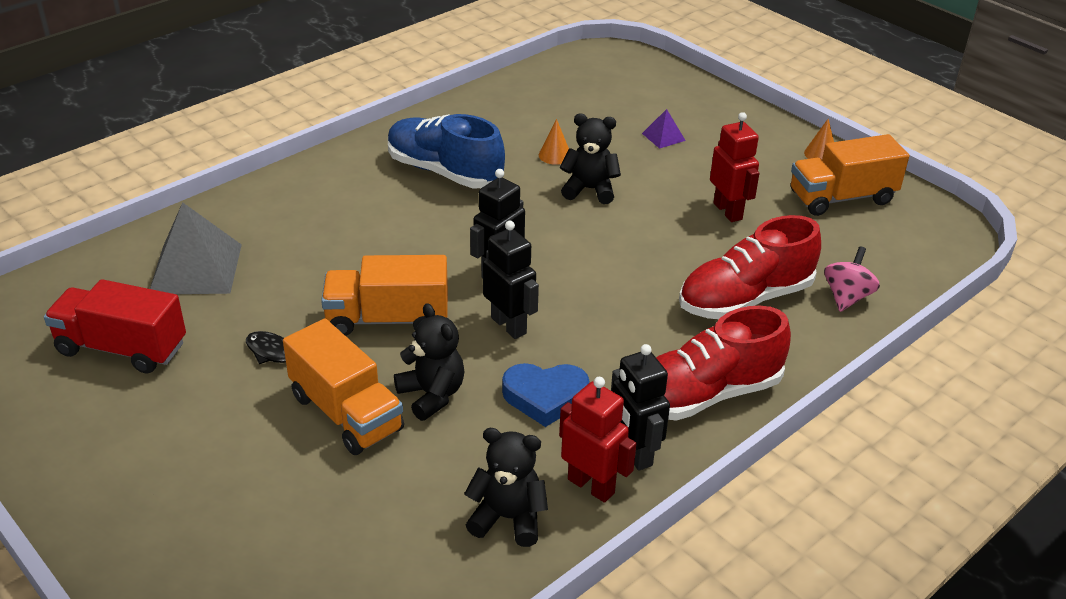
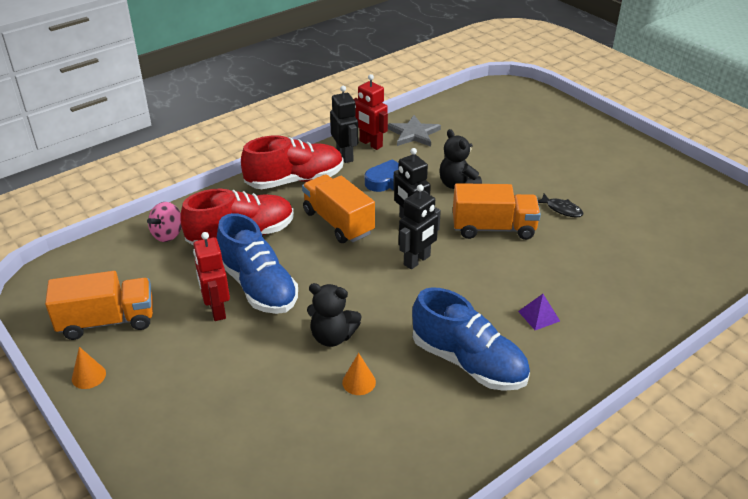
camera: 175 degrees left, 0 degrees up
(122, 348) = (661, 215): red truck -> none
(196, 268) = (647, 269): grey pyramid -> none
(346, 413) = (506, 177): orange truck -> orange truck (338, 222)
(508, 518) = (414, 134): black teddy bear -> grey star
(663, 137) = (239, 406): purple pyramid -> purple pyramid (539, 316)
(692, 236) = (258, 286): none -> blue shoe

